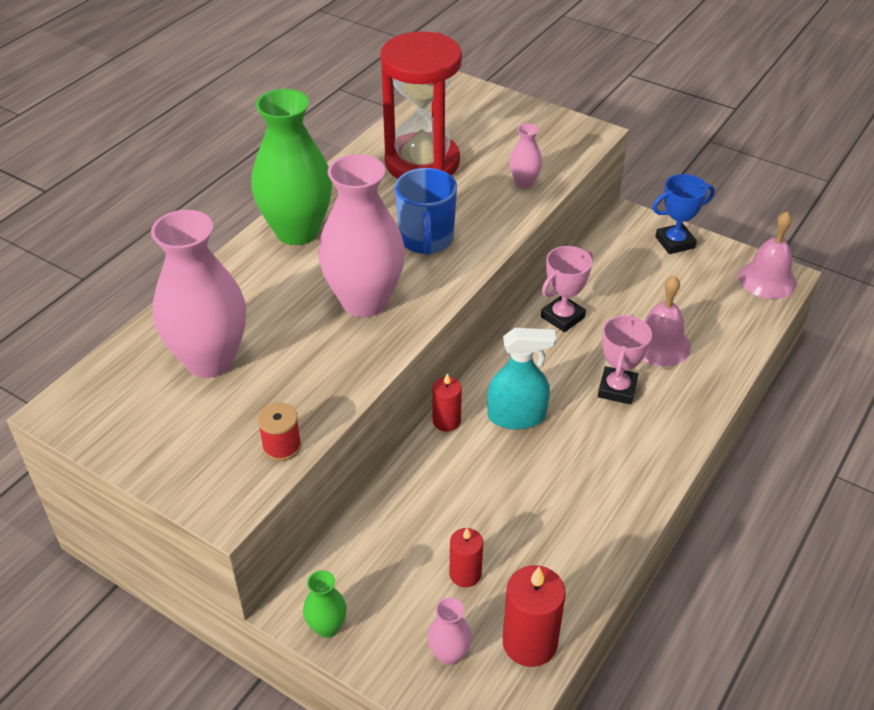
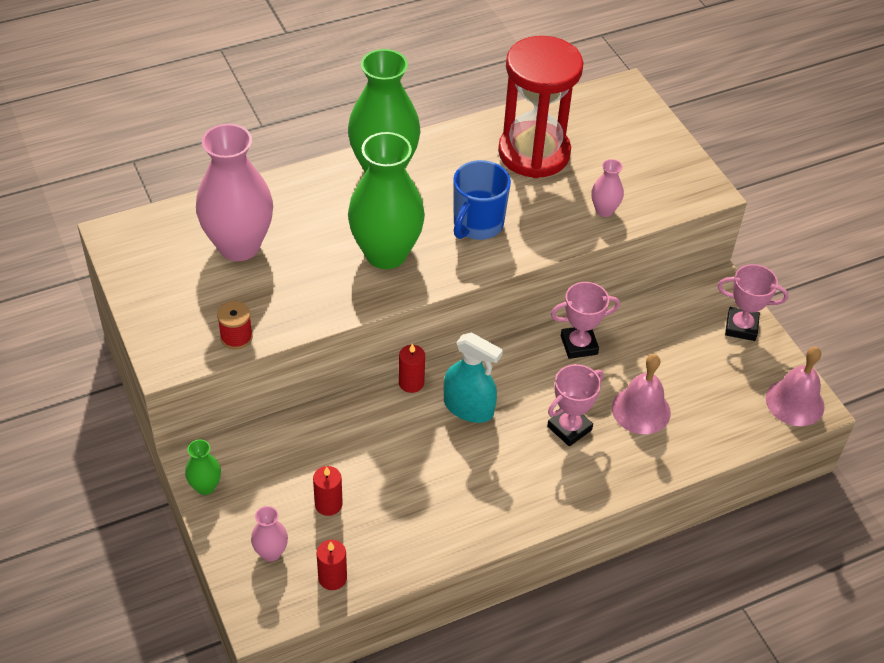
camera: 30 degrees right, 5 degrees up
(364, 301) = (386, 254): pink vase -> green vase
(529, 642) = (332, 578): red candle -> red candle, size x0.61
(675, 242) = (741, 327): blue trophy -> pink trophy

